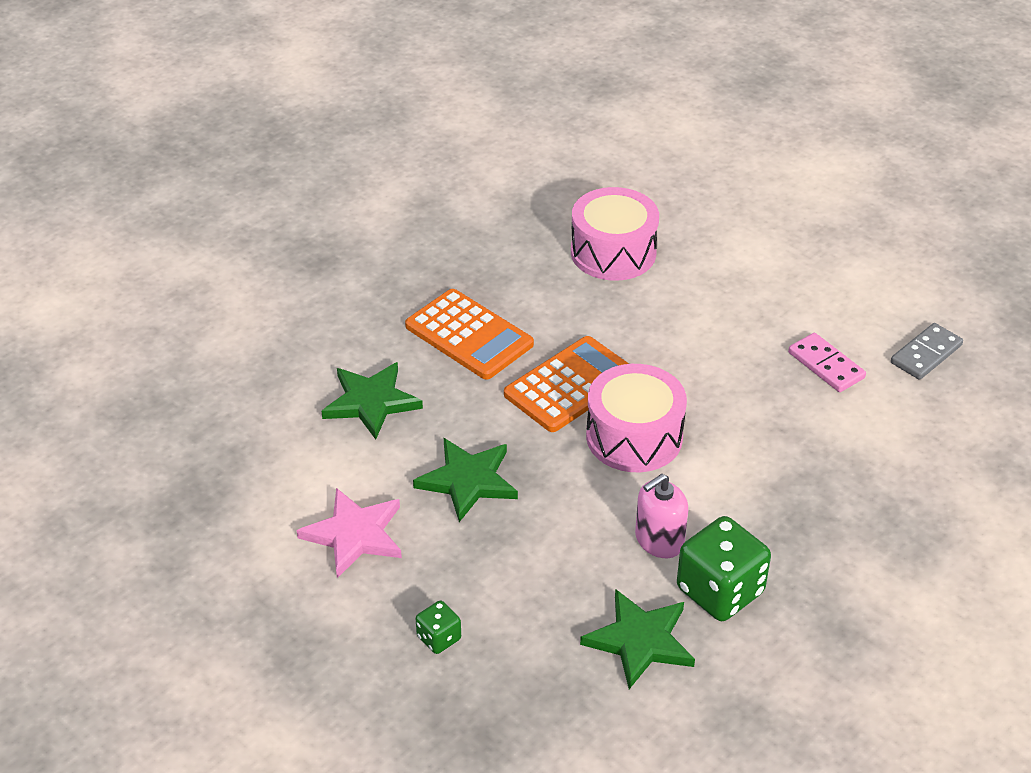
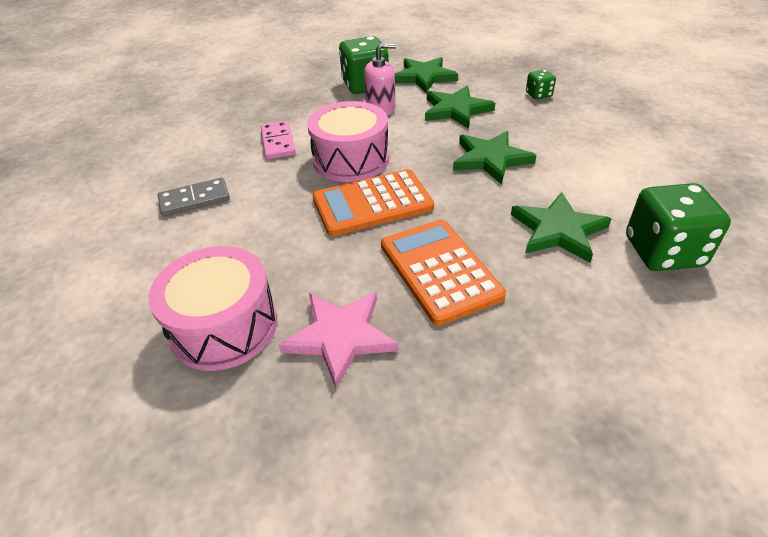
camera: 155 degrees left, 0 degrees up
(270, 404) = (663, 252): none -> green dice
(354, 534) = (586, 146): pink star -> pink star (340, 337)
(550, 566) = (456, 110): none -> green star
(826, 365) = (168, 172): pink domino -> pink domino (278, 142)
(926, 354) = (94, 163): grey domino -> grey domino (195, 199)

